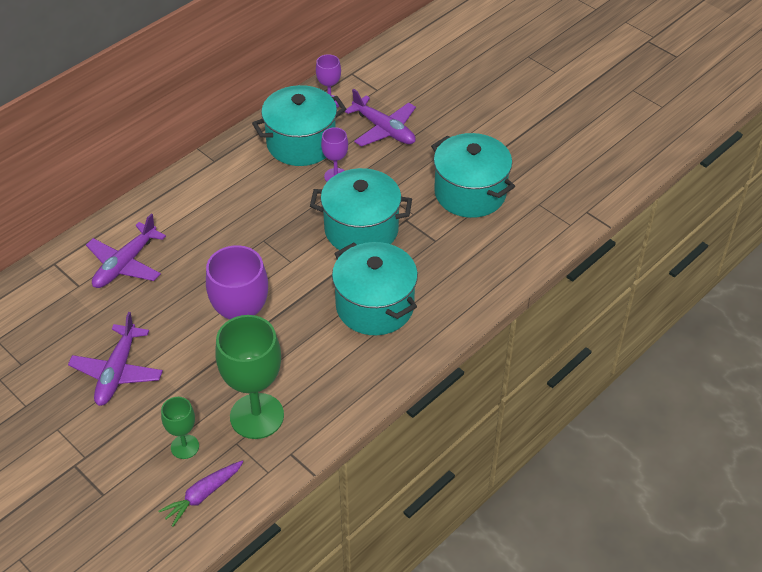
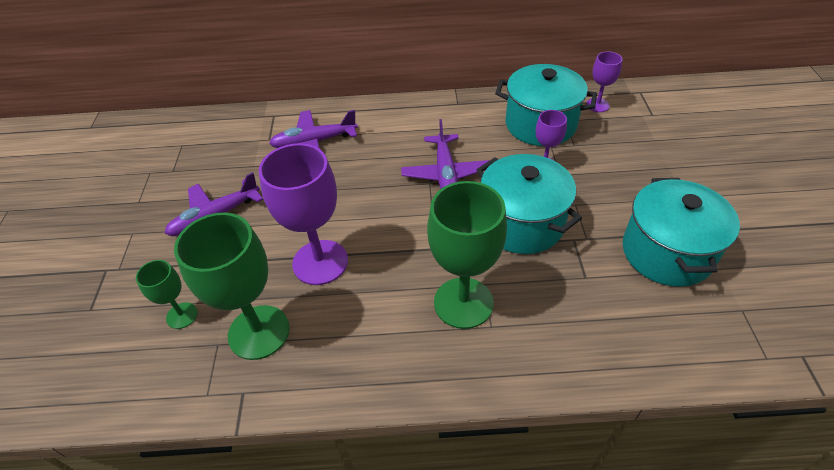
camera: 45 degrees right, 0 degrees up
(203, 495) = (141, 372): purple carrot -> none
(375, 306) = (463, 303): turquoise pot -> green goblet
(384, 129) = (628, 149): purple plane -> purple plane (445, 174)

